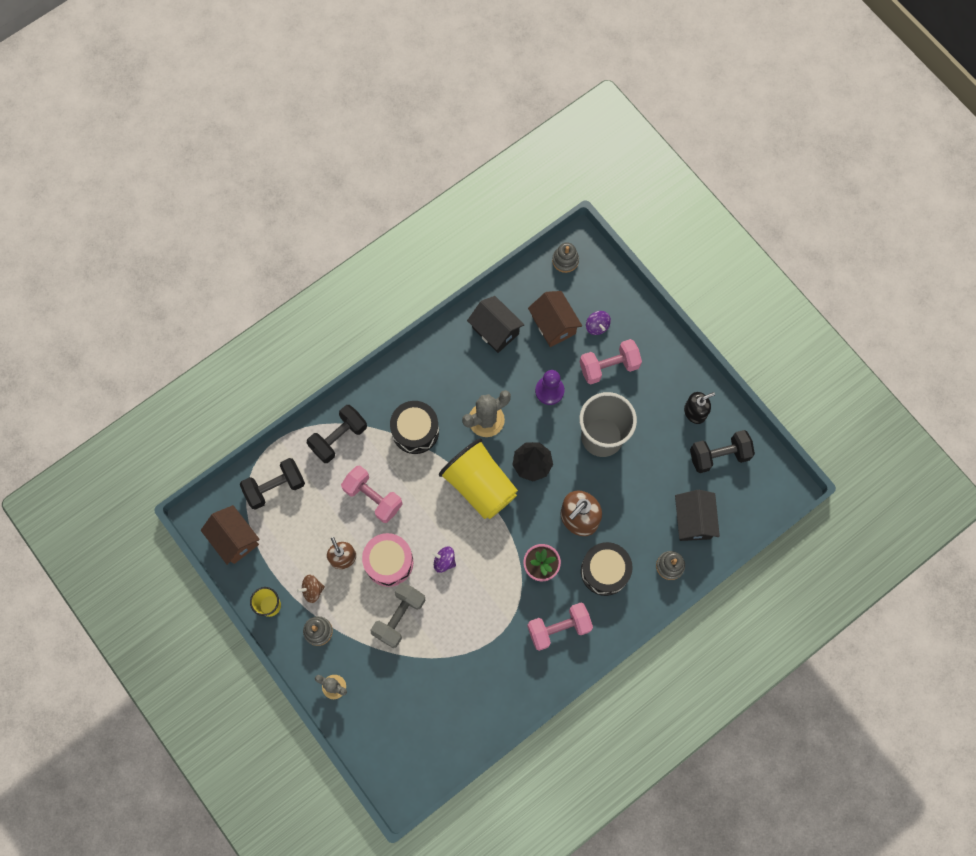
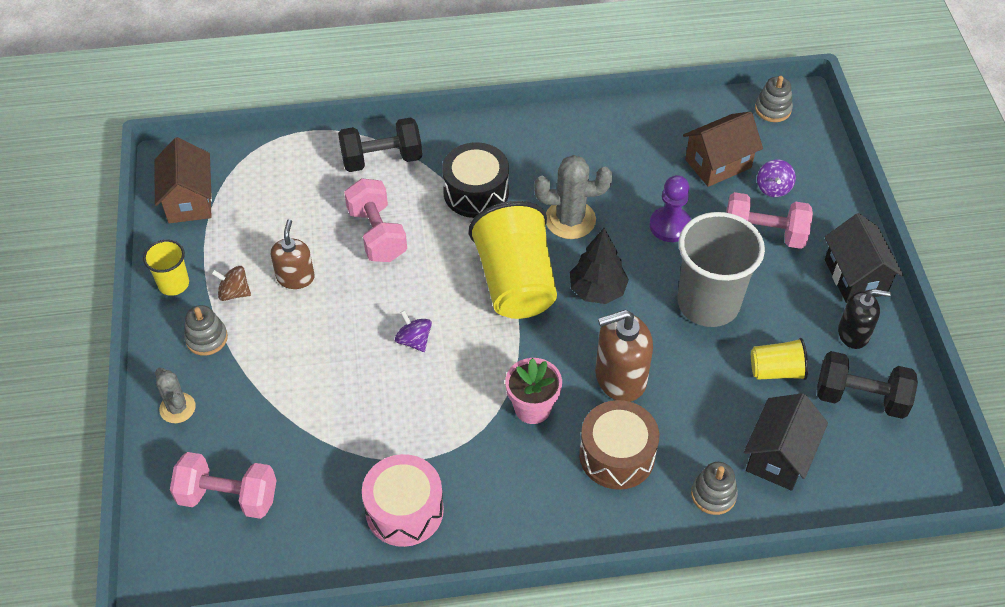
camera: 30 degrees right, 20 degrees down
(275, 487) = (274, 173): black dumbbell -> none
(389, 562) = (346, 308): pink drum -> pink drum (404, 510)
(399, 617) = (314, 373): grey dumbbell -> none
(495, 330) = (641, 139): black house -> black house (855, 277)
(553, 325) = (718, 164): brown house -> brown house turned 60 degrees clockwise
(559, 628) = (510, 491): pink dumbbell -> pink dumbbell (228, 497)
(605, 571) = (617, 455): black drum -> brown drum
(664, 463) = (776, 371): none -> yellow cup

